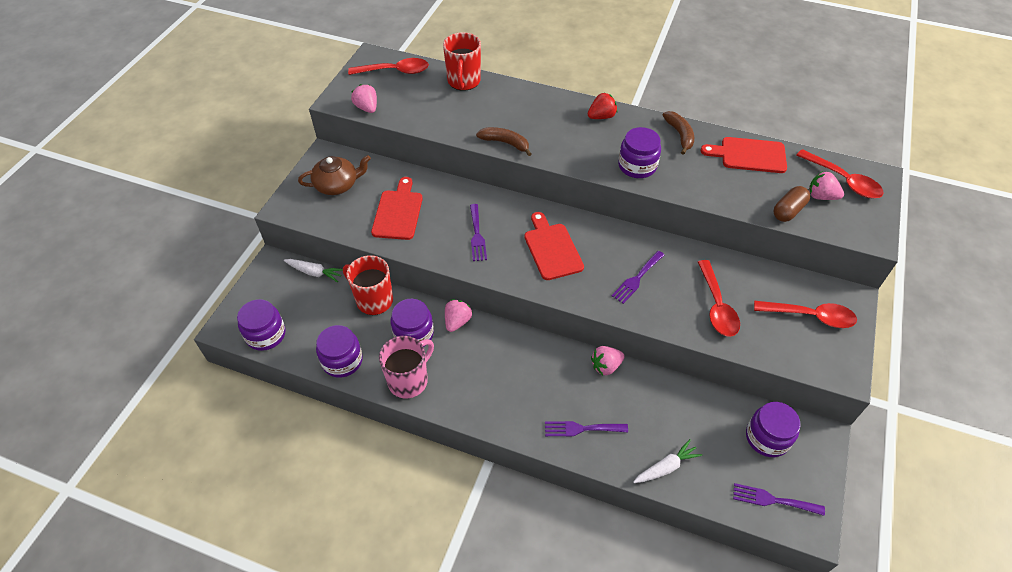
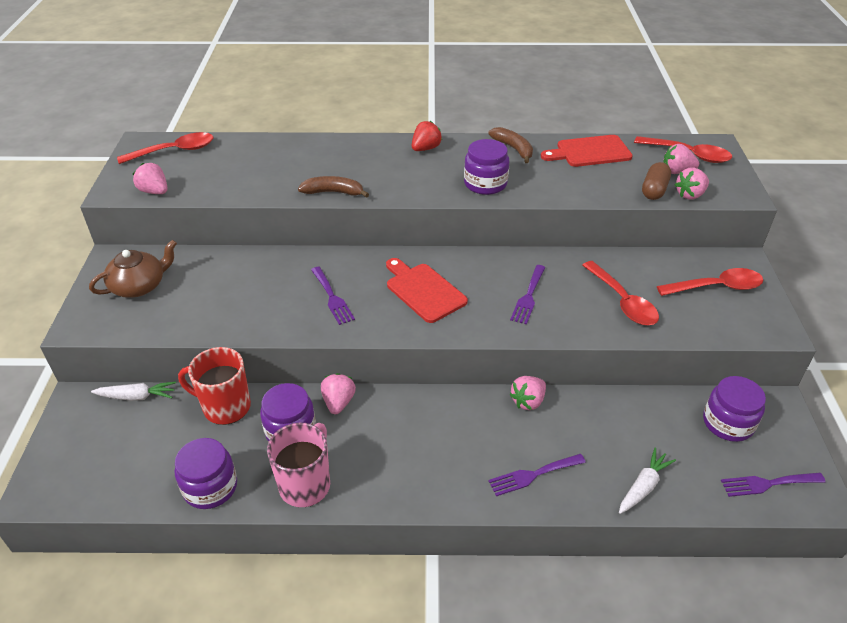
camera: 20 degrees left, 10 degrees down
(266, 334) = (94, 486): purple jar -> none
(398, 212) = (228, 297): red cutting board -> none
(463, 81) = (259, 146): red mug -> none
(820, 224) = (690, 195): none -> pink strawberry

